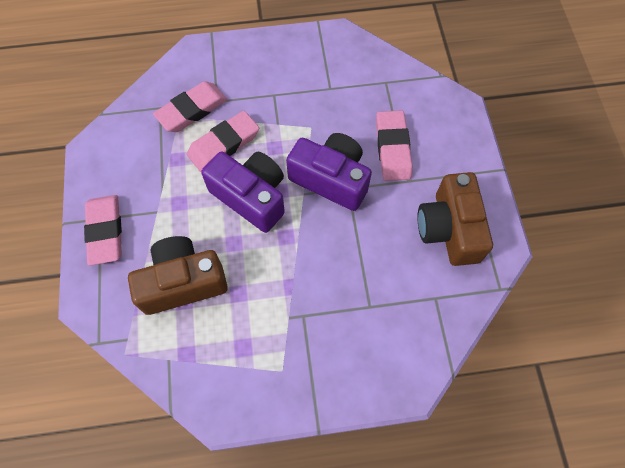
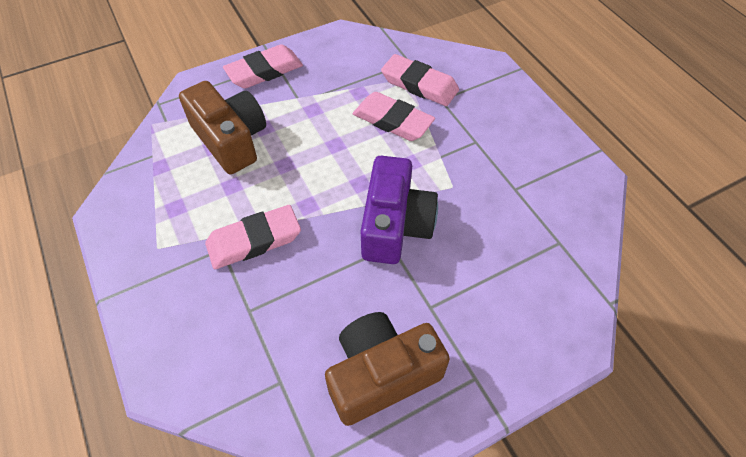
camera: 70 degrees right, 10 degrees down
(251, 197) = (342, 161): purple camera -> none
(392, 148) = (467, 276): pink eraser -> pink eraser (254, 240)

